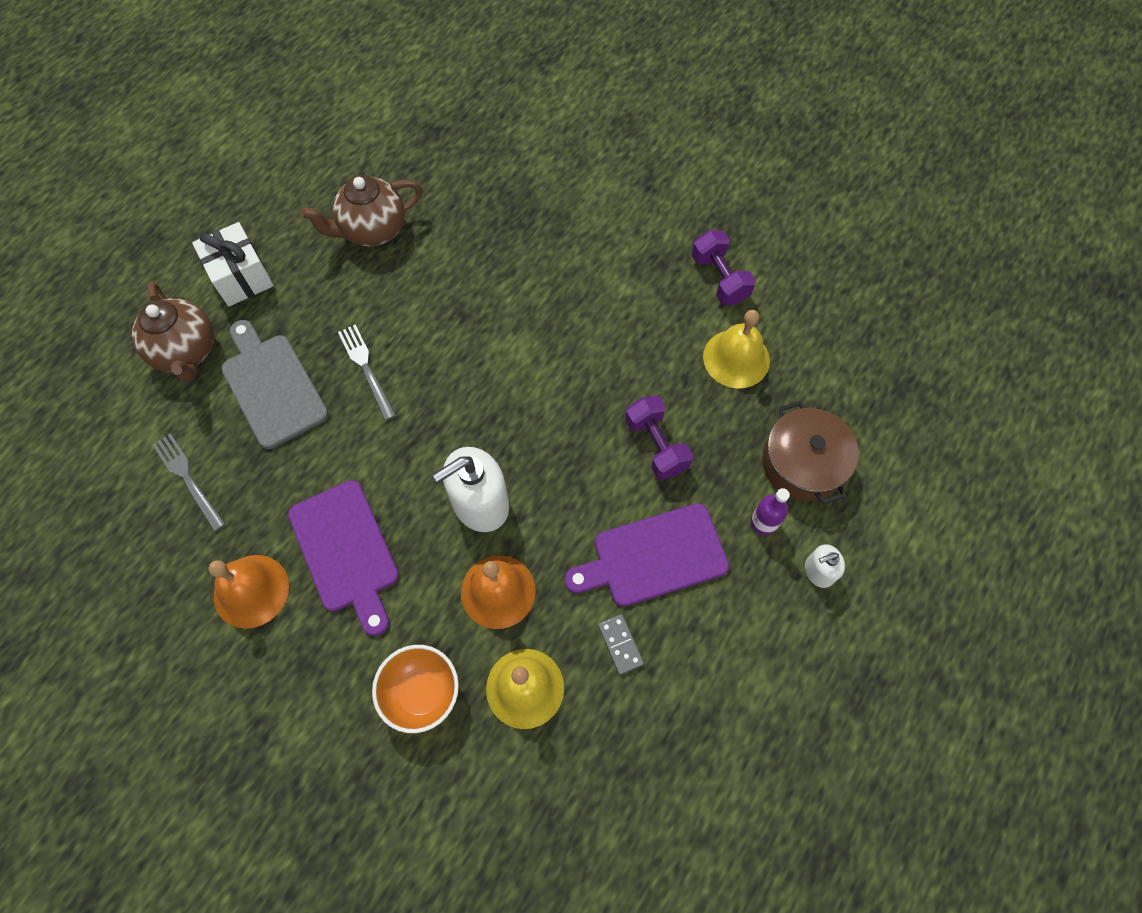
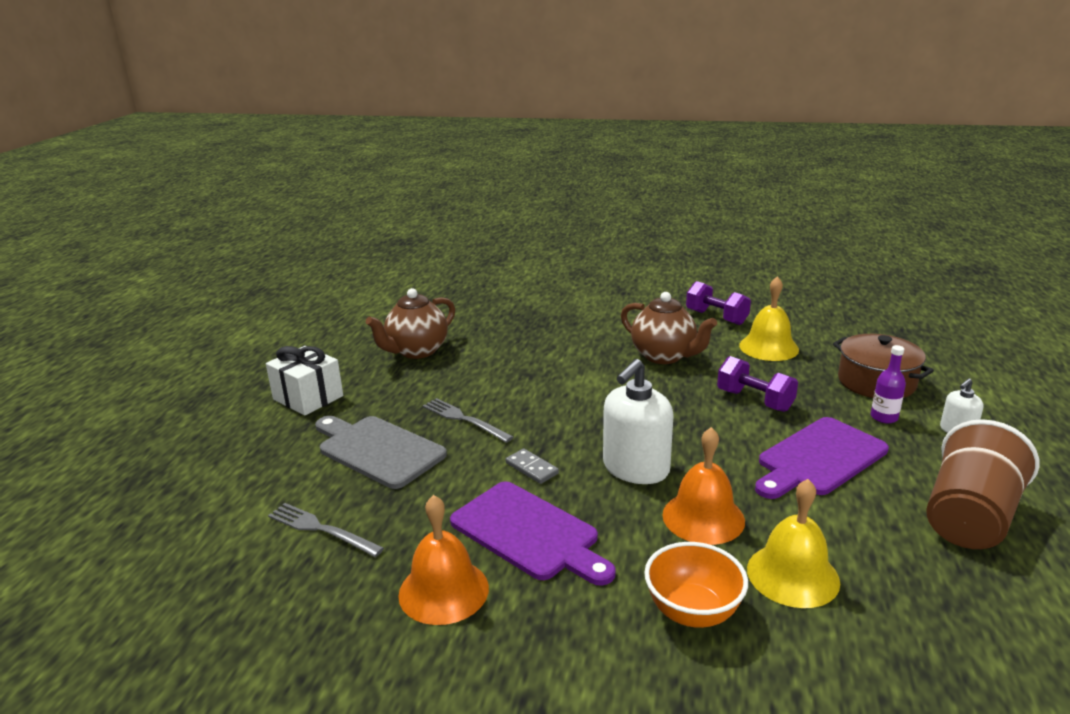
camera: 20 degrees left, 40 degrees down
(187, 352) = (275, 450): brown teapot -> brown teapot (664, 356)
(620, 644) = (849, 518): grey domino -> grey domino (532, 468)
(726, 687) = (969, 517): none -> brown cup

